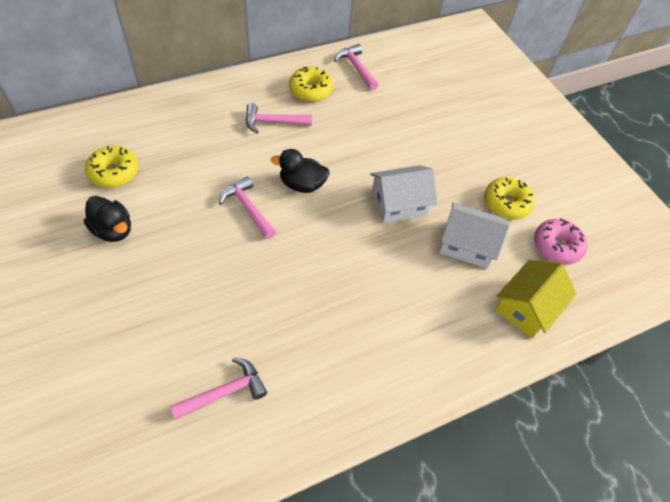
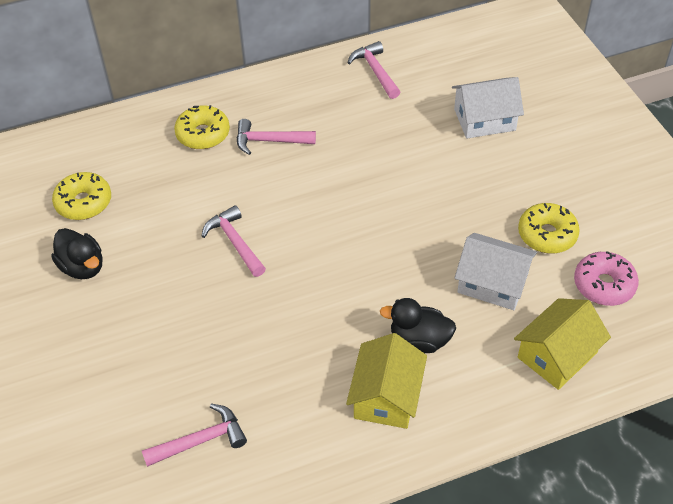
camera: 10 degrees right, 5 degrees down
(302, 184) = (300, 214): black duck -> black duck (419, 340)
(310, 90) = (317, 101): yellow donut -> yellow donut (203, 134)
(387, 346) = (386, 396): none -> yellow house
(399, 203) = (414, 235): white house -> white house (484, 119)

